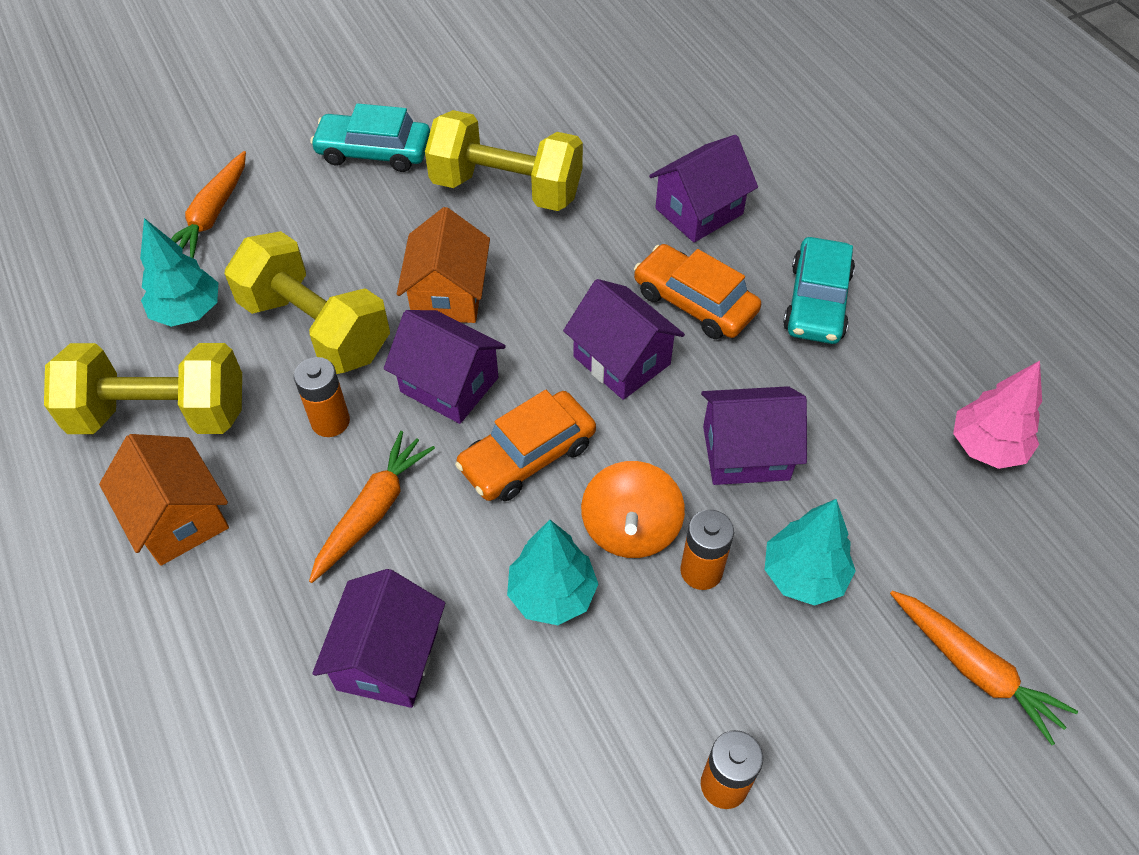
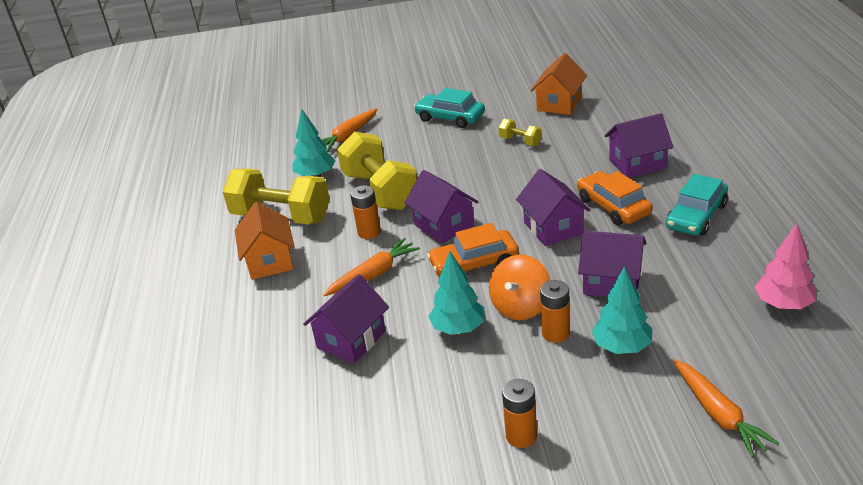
camera: 25 degrees right, 20 degrees down
(448, 295) = (462, 185): orange house -> orange house (559, 104)
(506, 189) = (520, 141): yellow dumbbell -> yellow dumbbell, size x0.46

